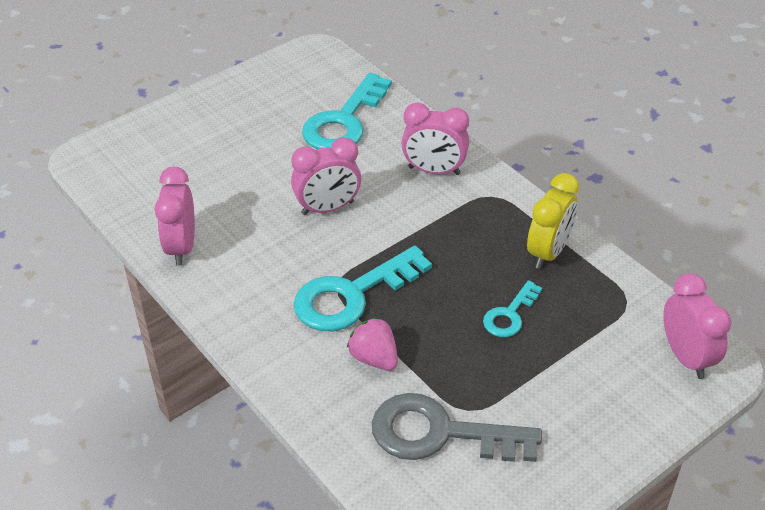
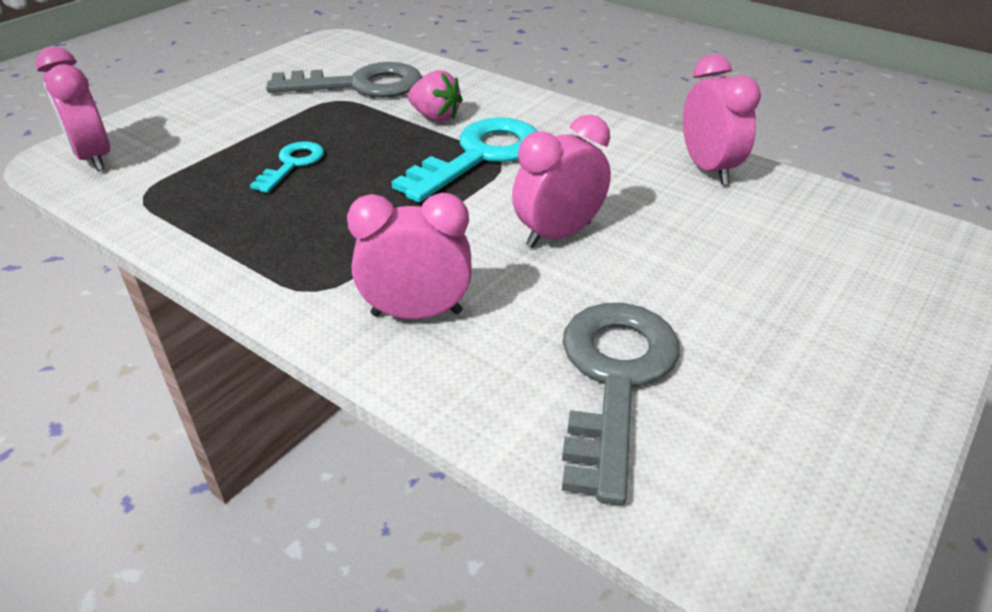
camera: 165 degrees right, 5 degrees down
(344, 121) = (614, 379): turquoise key -> grey key
(548, 252) = (235, 229): yellow clock -> none

